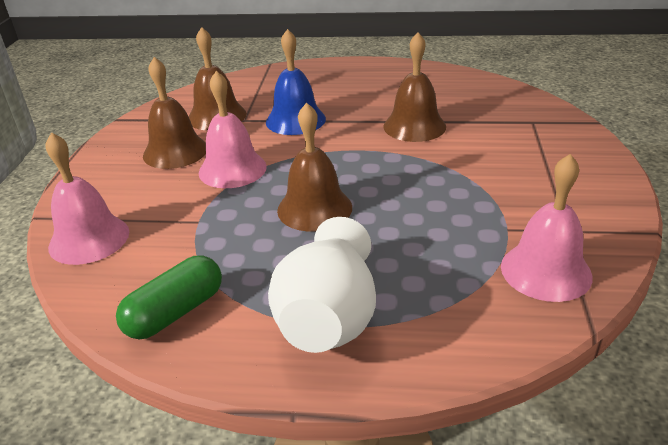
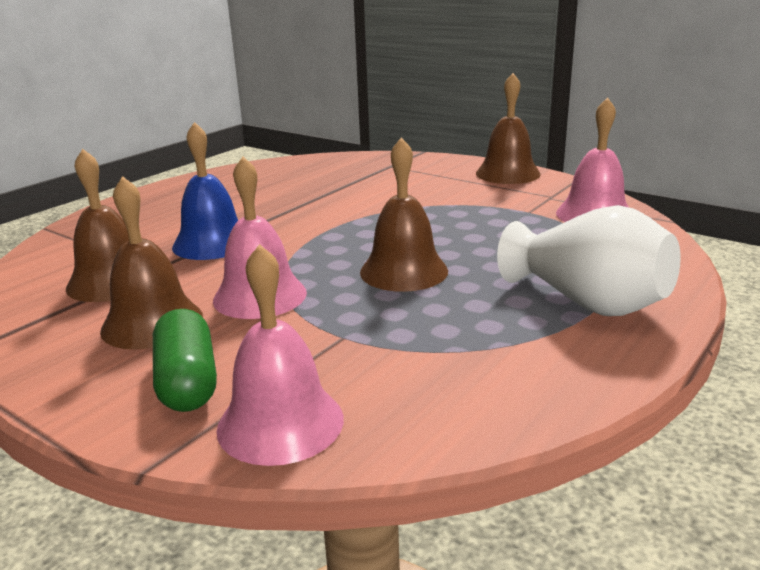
camera: 60 degrees left, 10 degrees down
(175, 312) = (511, 381): green capsule -> green capsule (188, 381)
(414, 126) = (324, 200): brown bell -> brown bell (508, 173)

